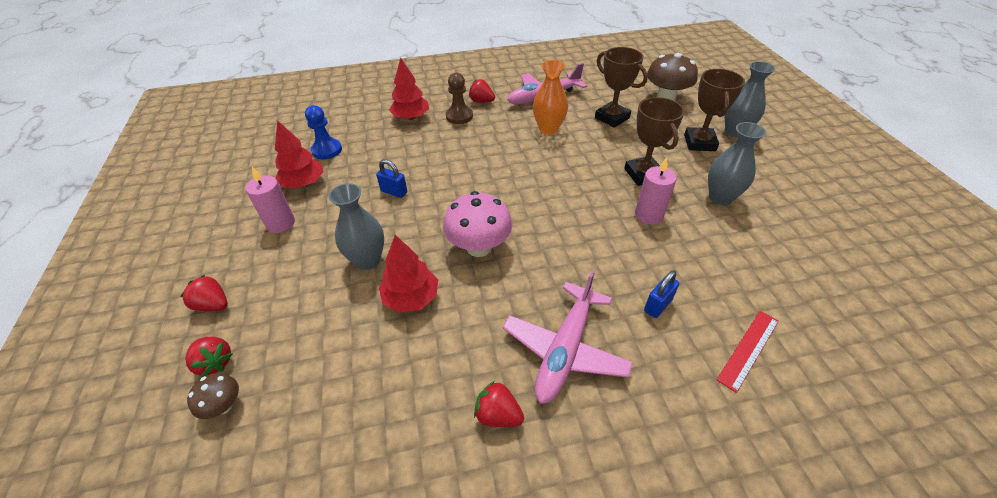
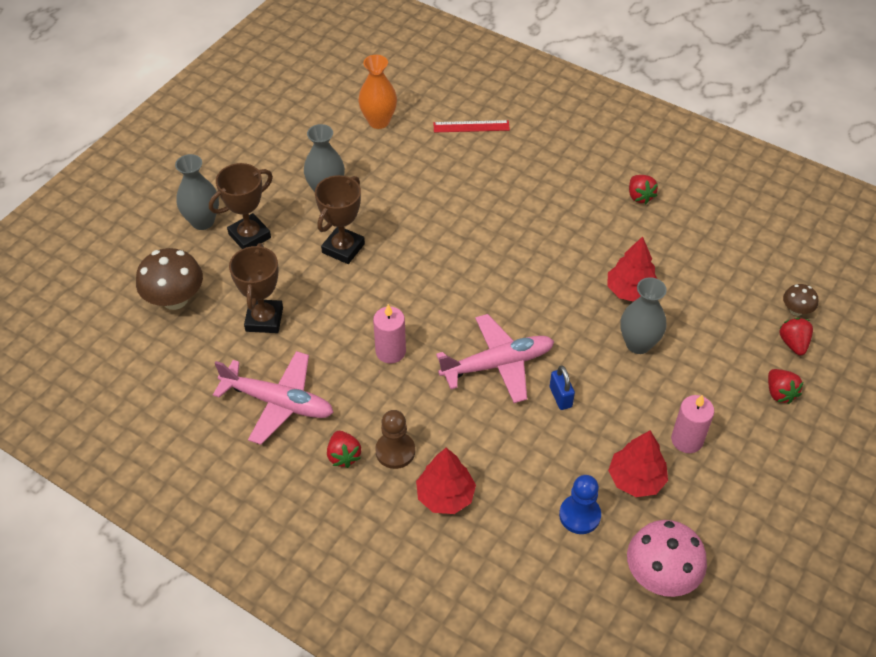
camera: 135 degrees left, 5 degrees up
(479, 247) = (546, 291): pink mushroom -> pink mushroom (660, 575)
(548, 129) = (339, 356): orange vase -> orange vase (378, 121)
(565, 349) = (568, 195): pink plane -> pink plane (497, 364)
(648, 215) = (396, 219): pink candle -> pink candle (390, 351)
(657, 305) = (483, 174): blue padlock -> none

